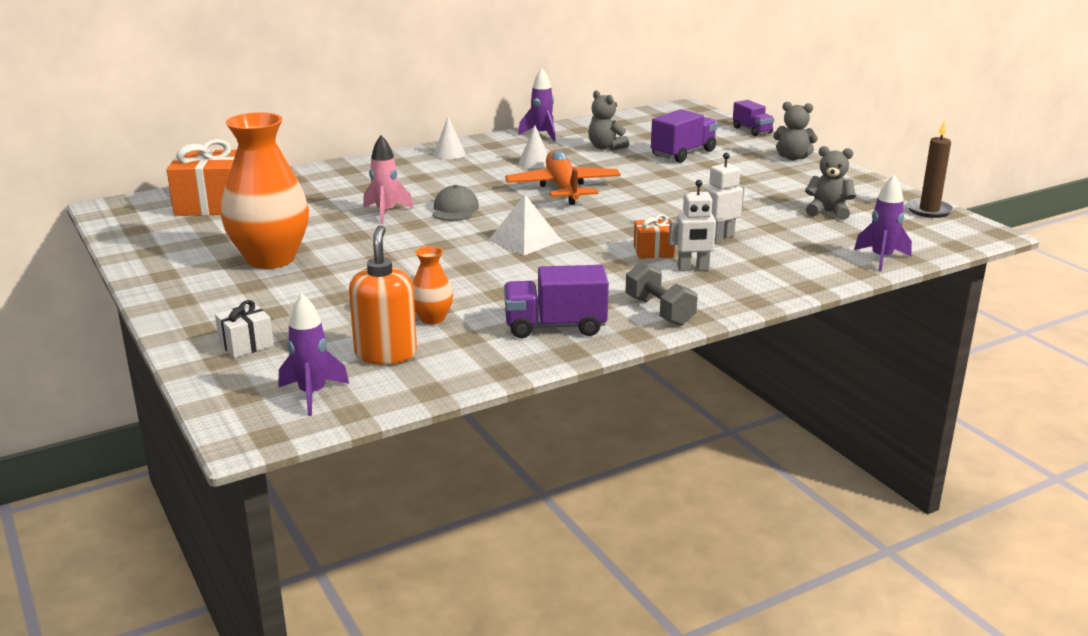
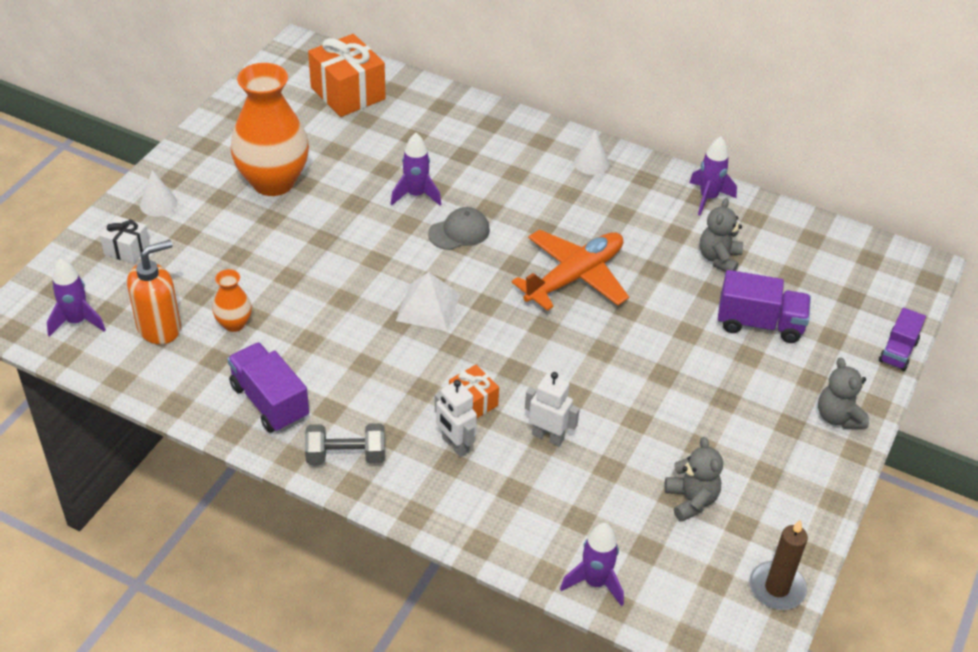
camera: 55 degrees right, 20 degrees up
(386, 213) = (416, 195): pink rocket -> purple rocket
(535, 162) = (624, 228): white cone -> white cone (158, 203)
(659, 311) = (346, 456): grey dumbbell -> grey dumbbell turned 60 degrees clockwise

